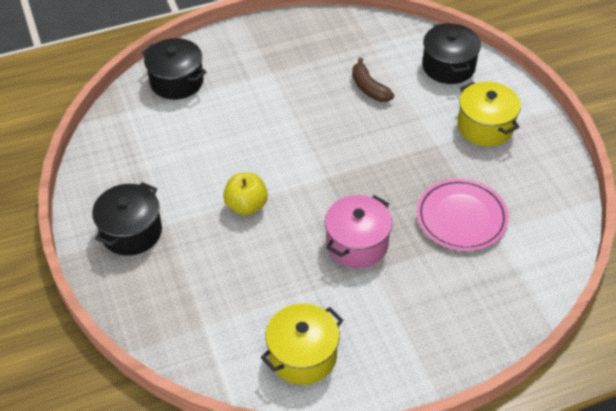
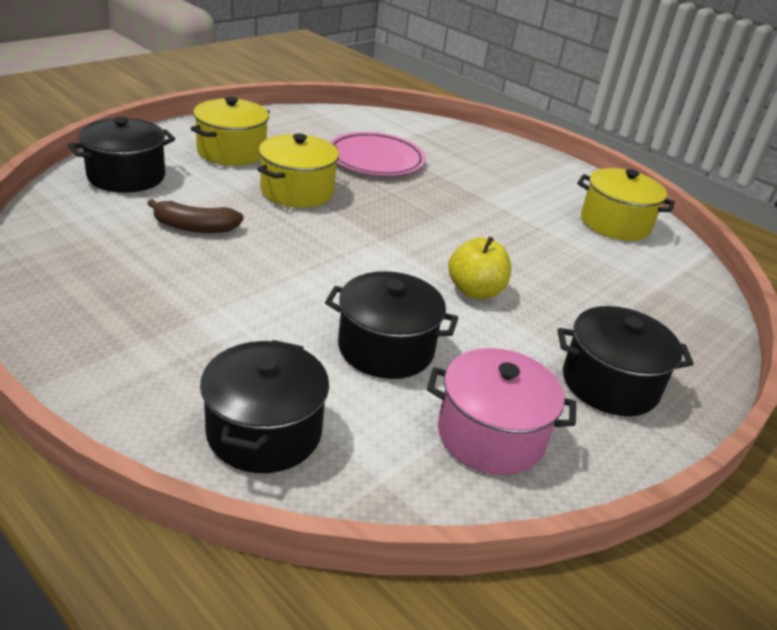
camera: 120 degrees left, 15 degrees down
(212, 141) = (386, 348): none -> black pot
(357, 244) = (460, 210): pink pot -> pink pot (491, 435)
(369, 88) = (195, 227): brown banana -> brown banana turned 60 degrees clockwise
(409, 149) = (297, 191): none -> yellow pot

